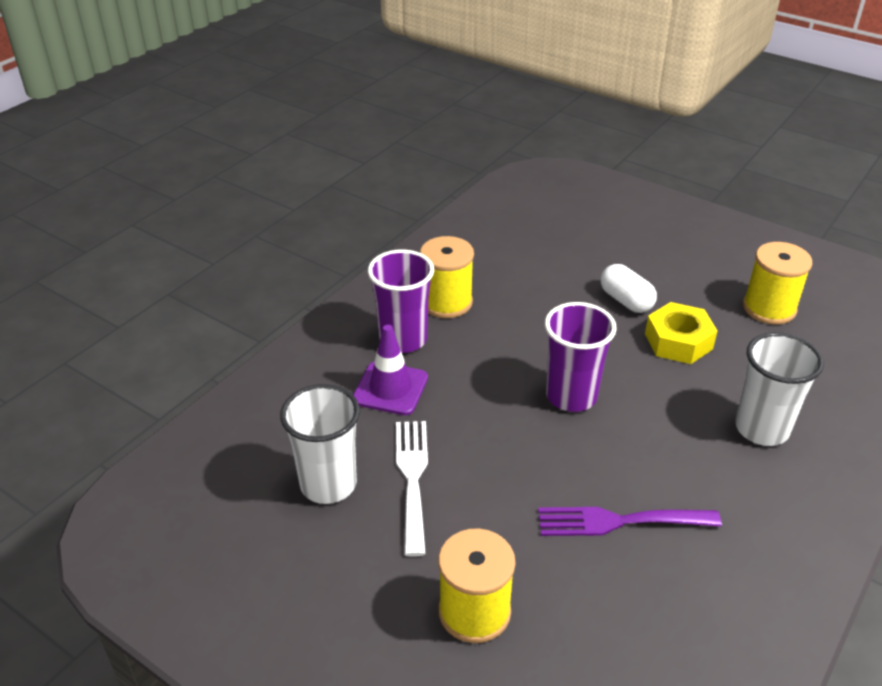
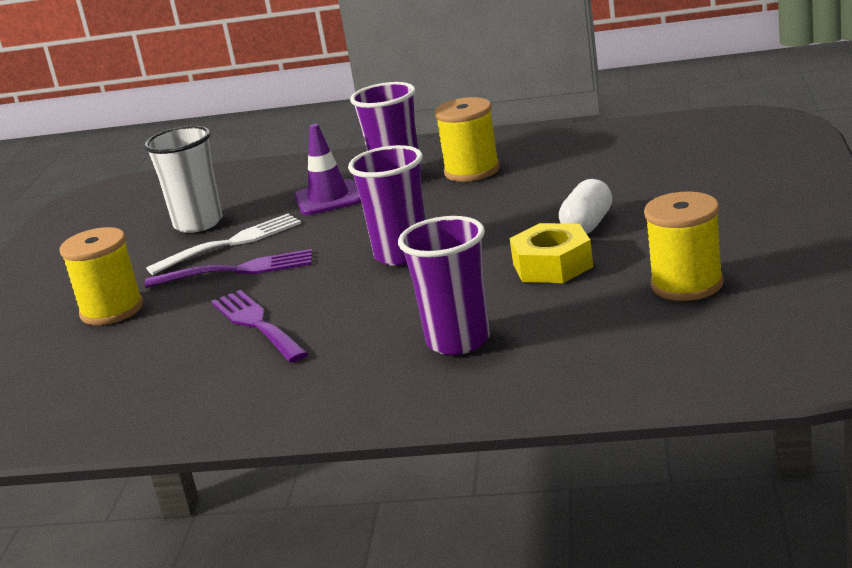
camera: 65 degrees right, 15 degrees down
(484, 495) = (238, 270): none -> purple fork
(761, 429) = (458, 341): white cup -> purple cup

